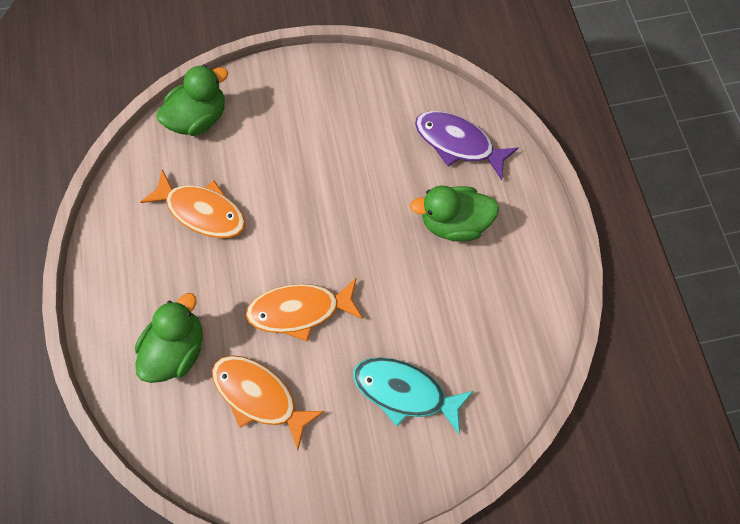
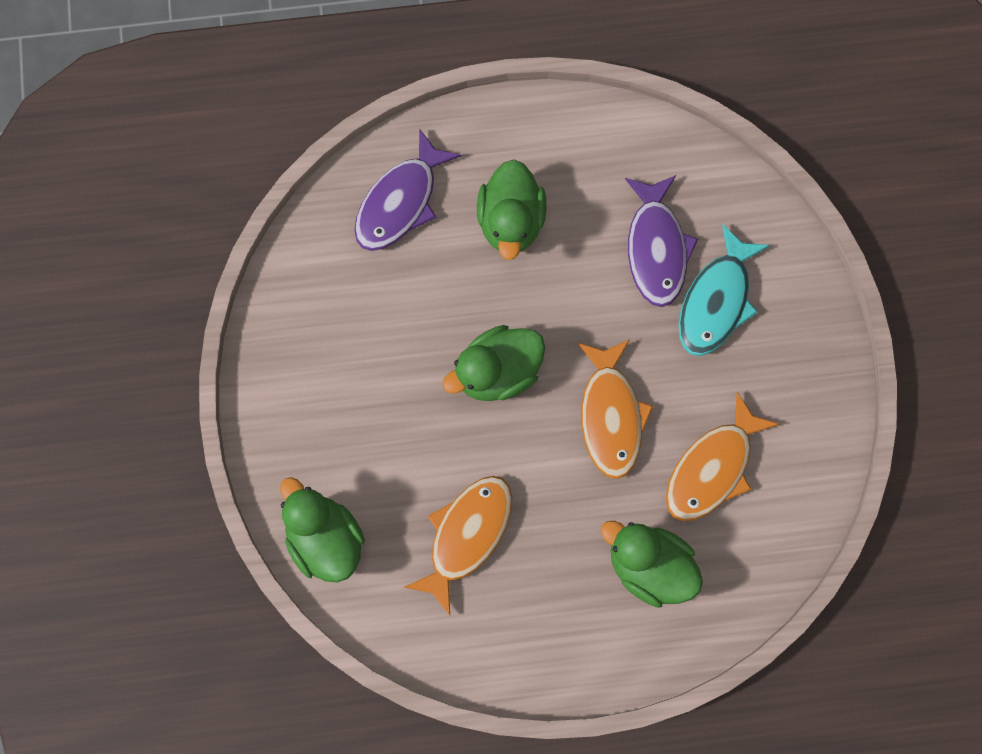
camera: 85 degrees left, 5 degrees up
(330, 222) = (497, 372): none -> green duck
(445, 338) = (656, 248): none -> purple fish

